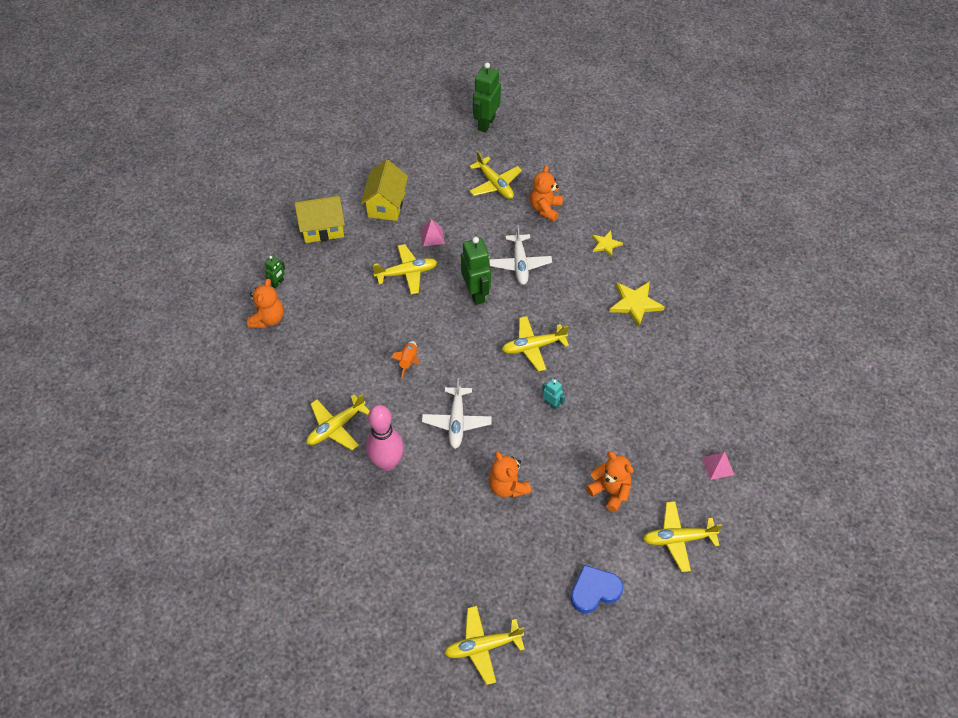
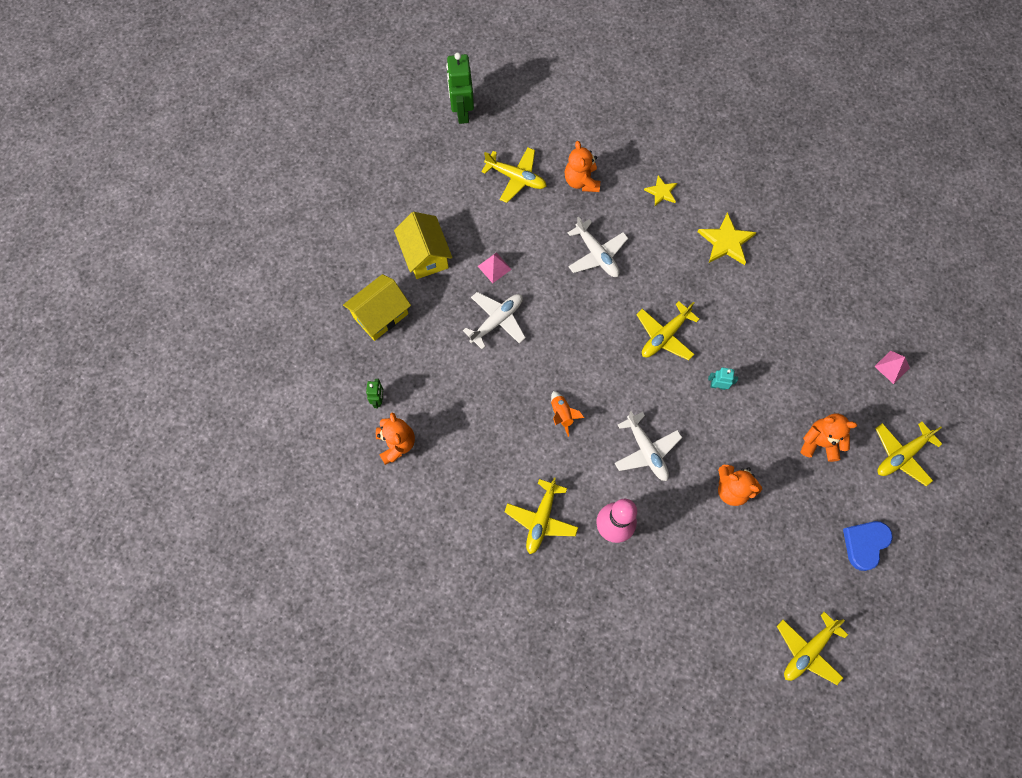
camera: 30 degrees left, 15 degrees up
(407, 273) = (497, 321): yellow plane -> white plane
(476, 293) = (577, 308): green robot -> none

